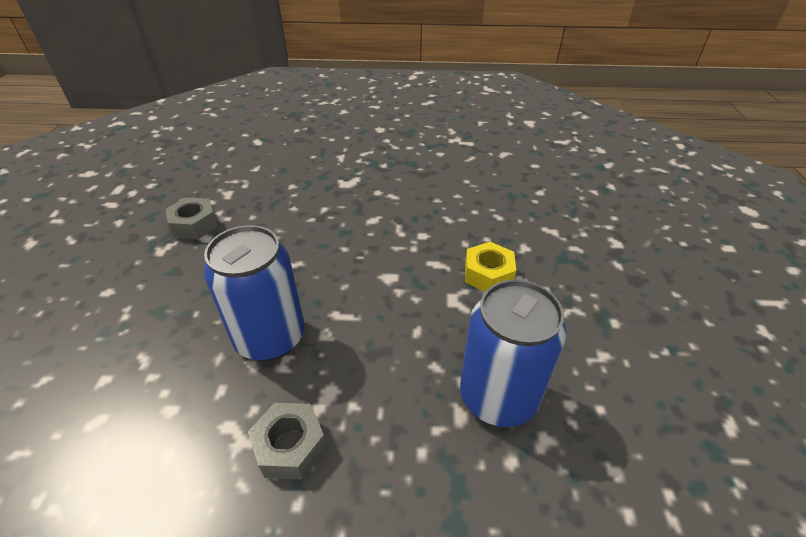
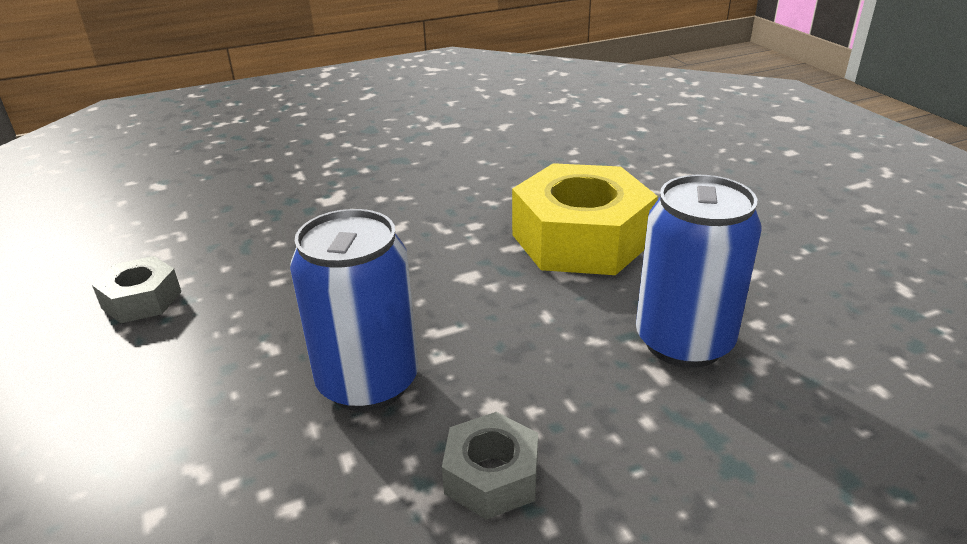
camera: 25 degrees left, 10 degrees down
(488, 274) = (581, 239): yellow nut -> yellow nut, size x2.04

